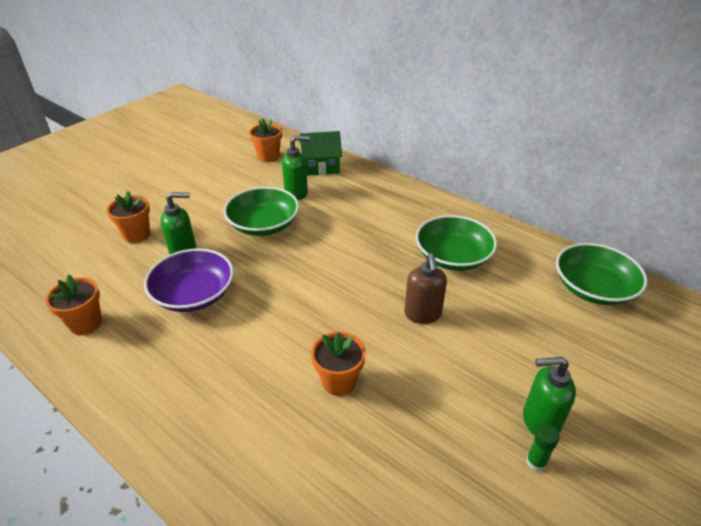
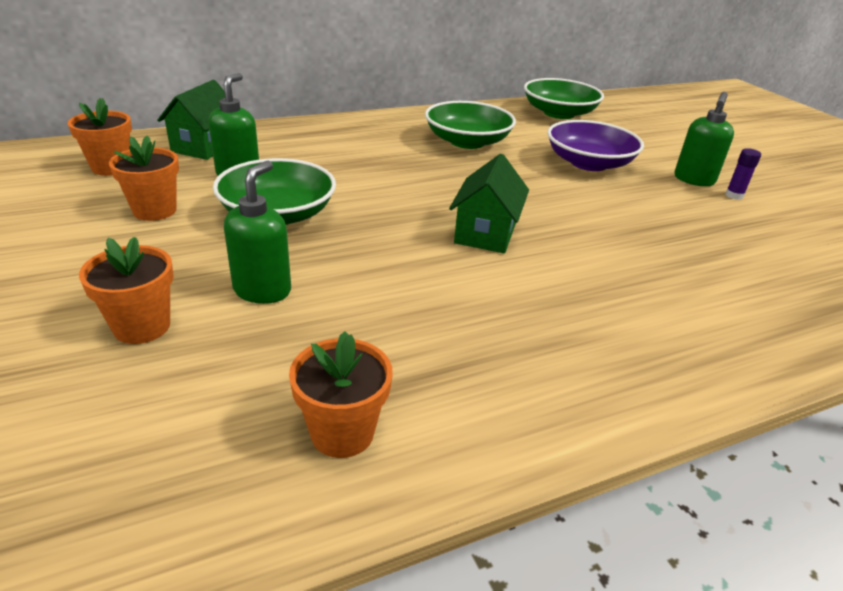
camera: 65 degrees left, 5 degrees down
(194, 294) = (375, 303): purple bowl -> purple bowl (589, 163)
(308, 311) = (485, 233): none -> green house
(339, 381) = (607, 247): orange flower pot -> orange flower pot (155, 210)
(422, 314) = (539, 180): brown soap dispenser -> none
(535, 462) = (734, 195): green glue stick -> purple glue stick

